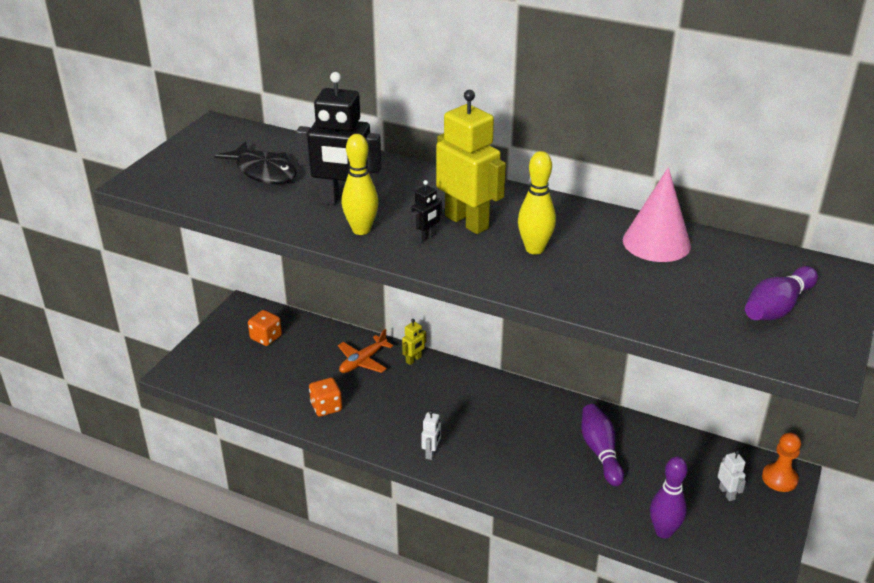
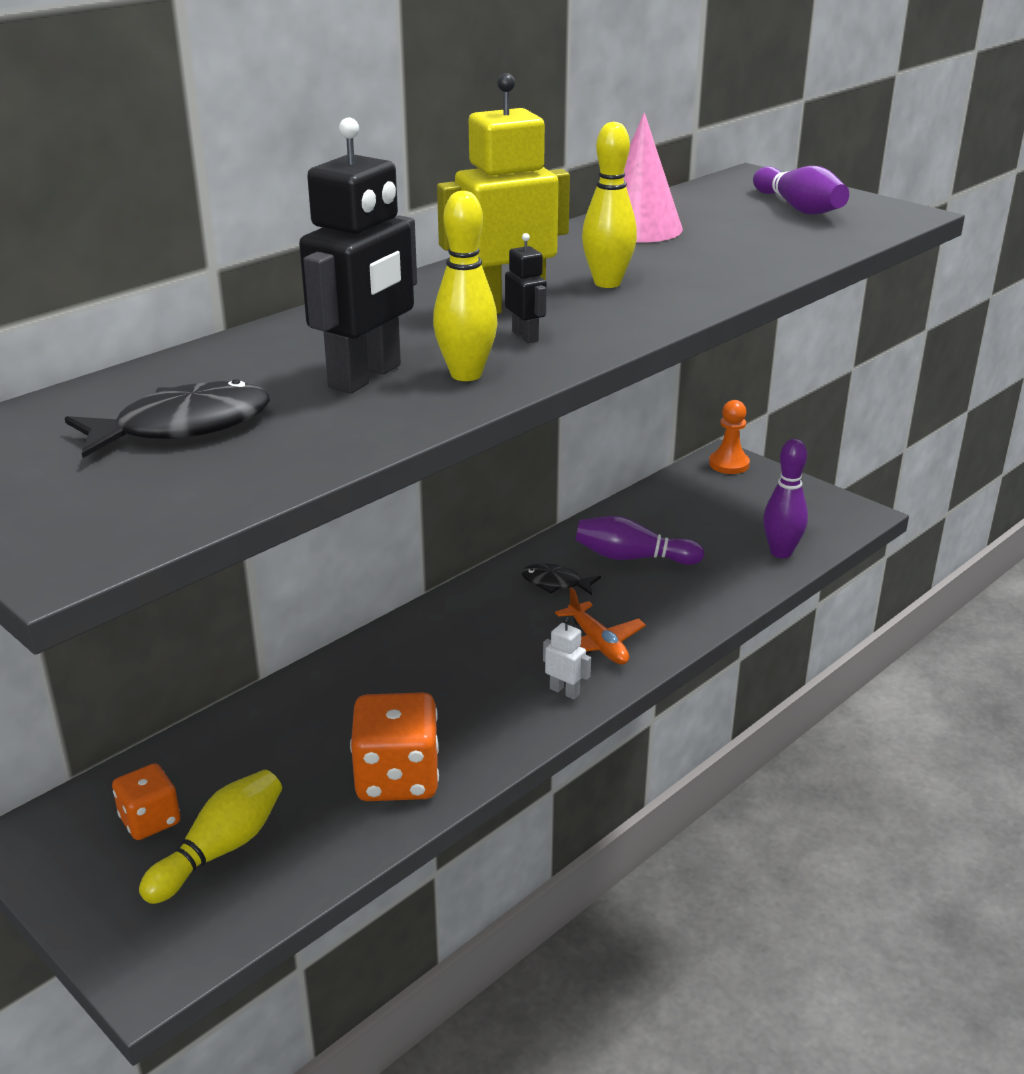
camera: 70 degrees left, 5 degrees down
(254, 365) = (220, 850): none -> yellow bowling pin
(326, 407) = (397, 778): orange dice -> orange dice, size x1.66
(363, 361) = (311, 715): orange plane -> orange plane (598, 644)
(414, 360) = (347, 663): yellow robot -> none
(544, 421) = (555, 583): none -> black fish
(727, 493) = (737, 499): white robot -> none

